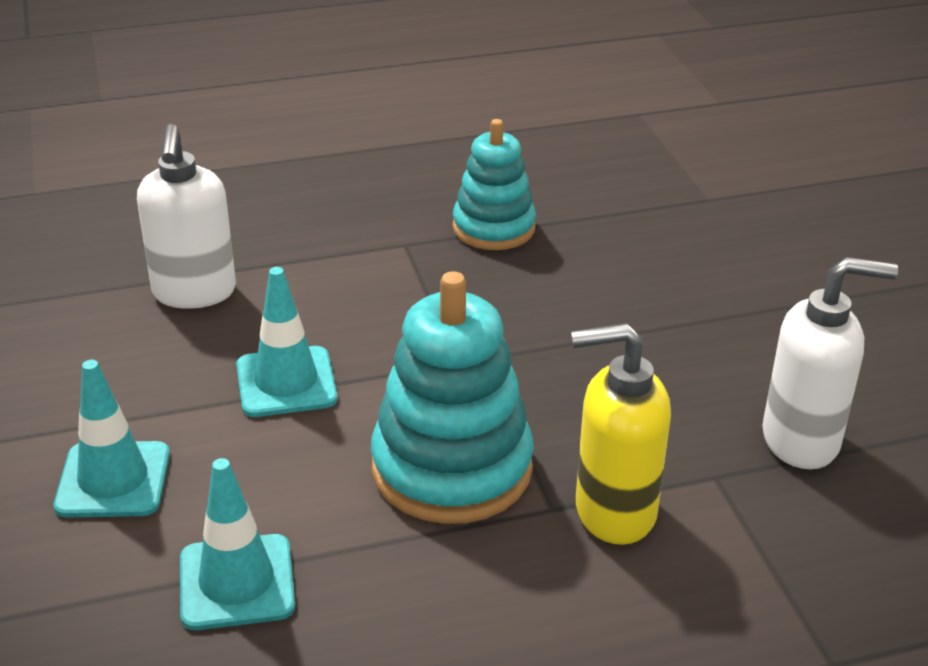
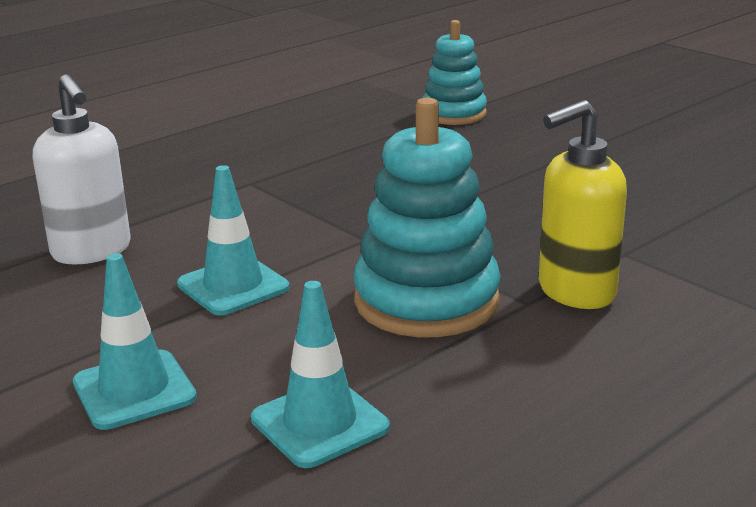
camera: 25 degrees left, 10 degrees down
(494, 228) = (313, 159): turquoise stacking toy -> turquoise stacking toy (453, 114)
(801, 440) = (659, 219): white soap dispenser -> none

